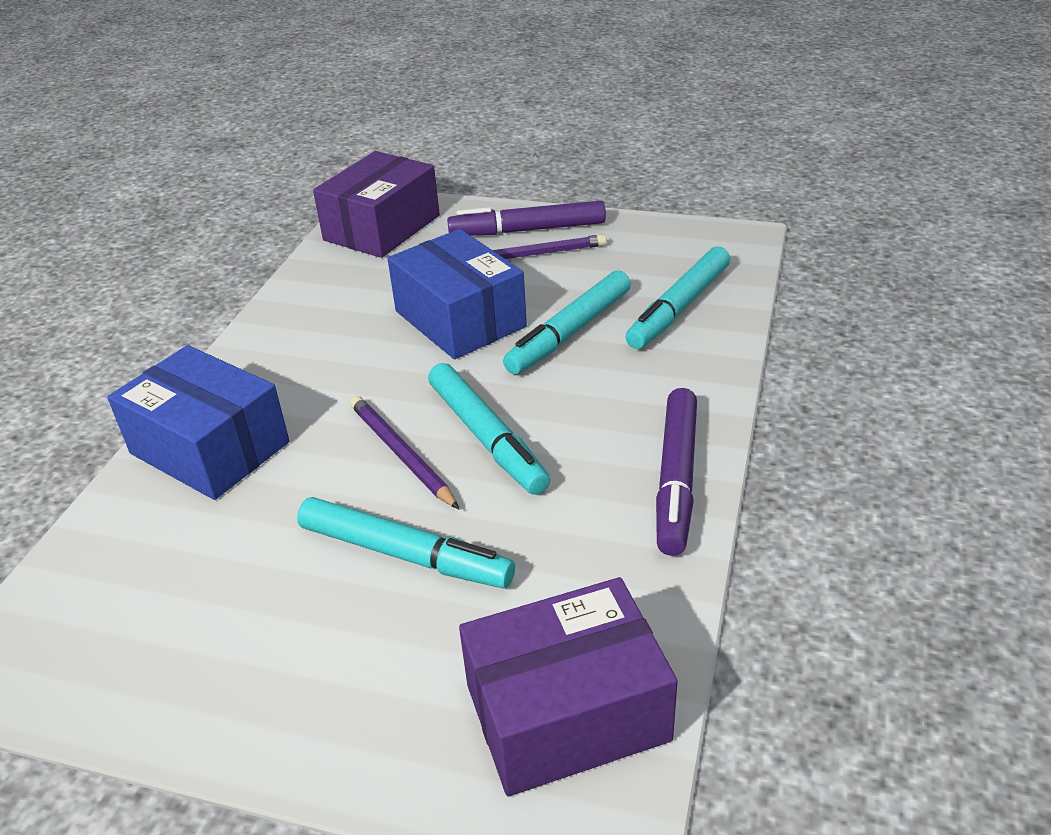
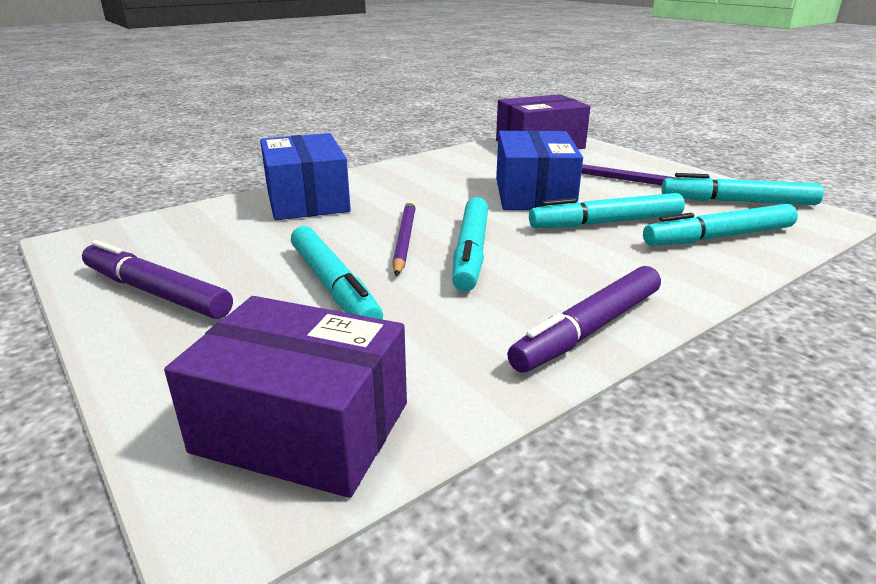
camera: 35 degrees right, 10 degrees down
(528, 230) = (640, 169): purple marker -> purple marker (156, 293)
(656, 247) = (738, 202): none -> turquoise marker

